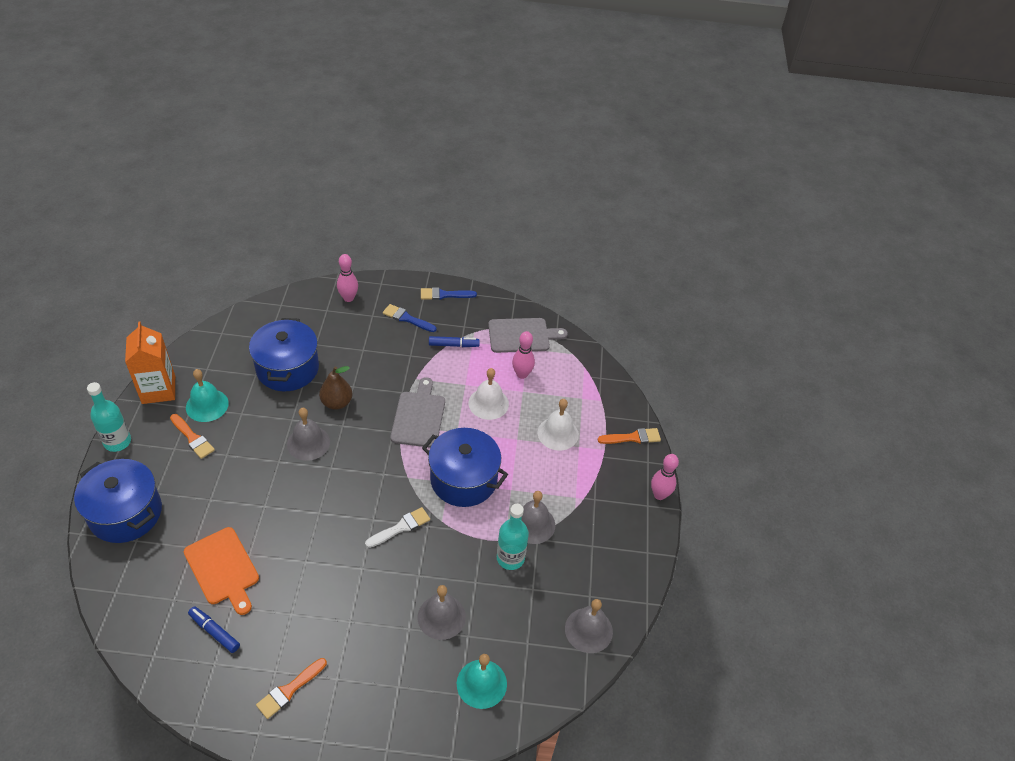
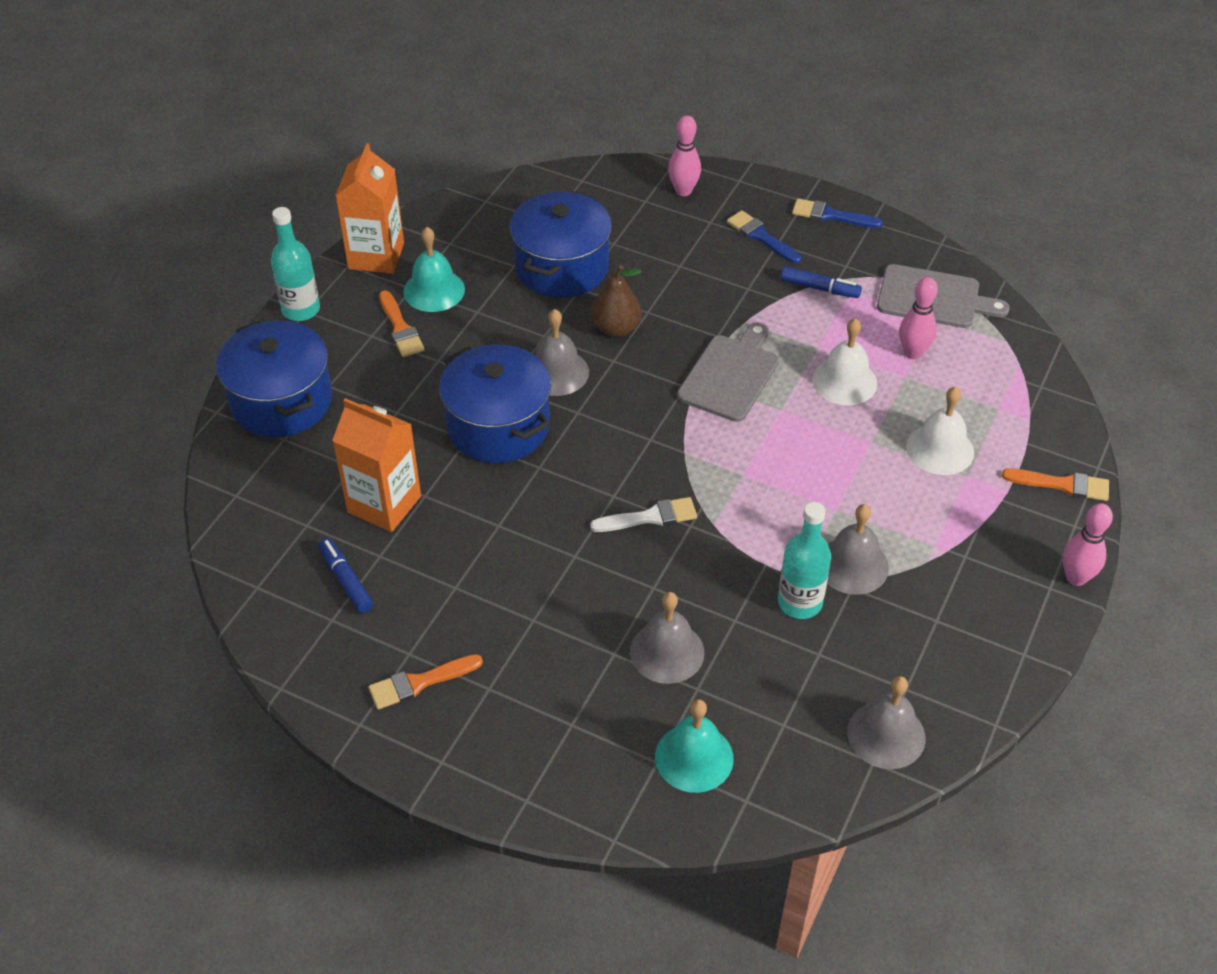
camera: 25 degrees right, 0 degrees up
(223, 568) = (384, 504): orange cutting board -> orange carton
(463, 479) = (767, 477): blue pot -> blue pot (498, 426)

